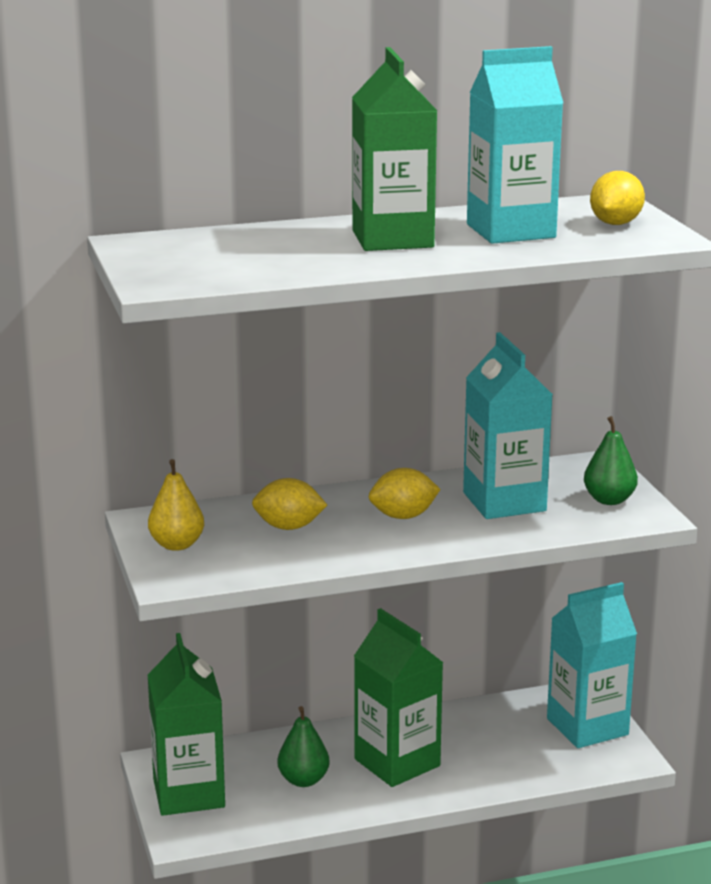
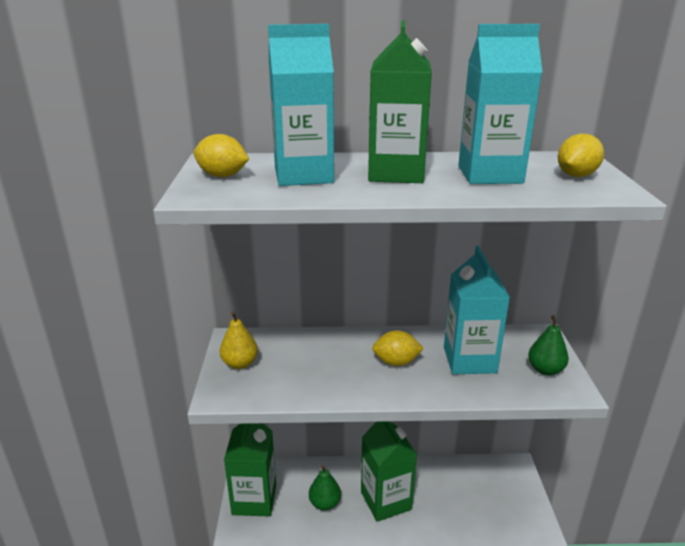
camera: 15 degrees right, 5 degrees up
(289, 527) = (317, 360): yellow lemon -> yellow lemon (222, 176)
(587, 727) = (514, 495): turquoise carton -> turquoise carton (303, 175)

